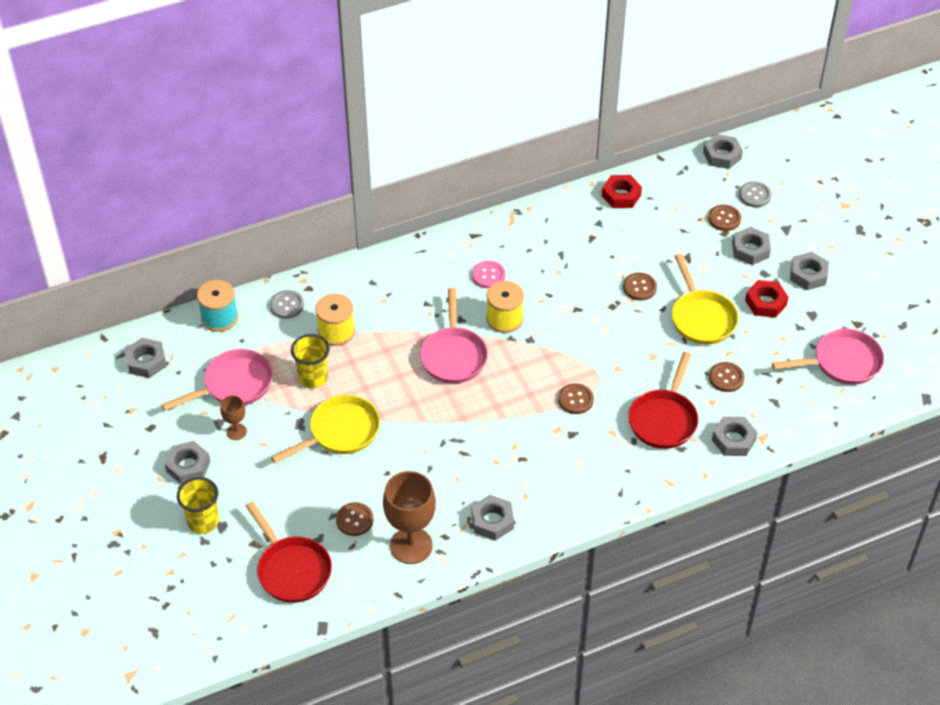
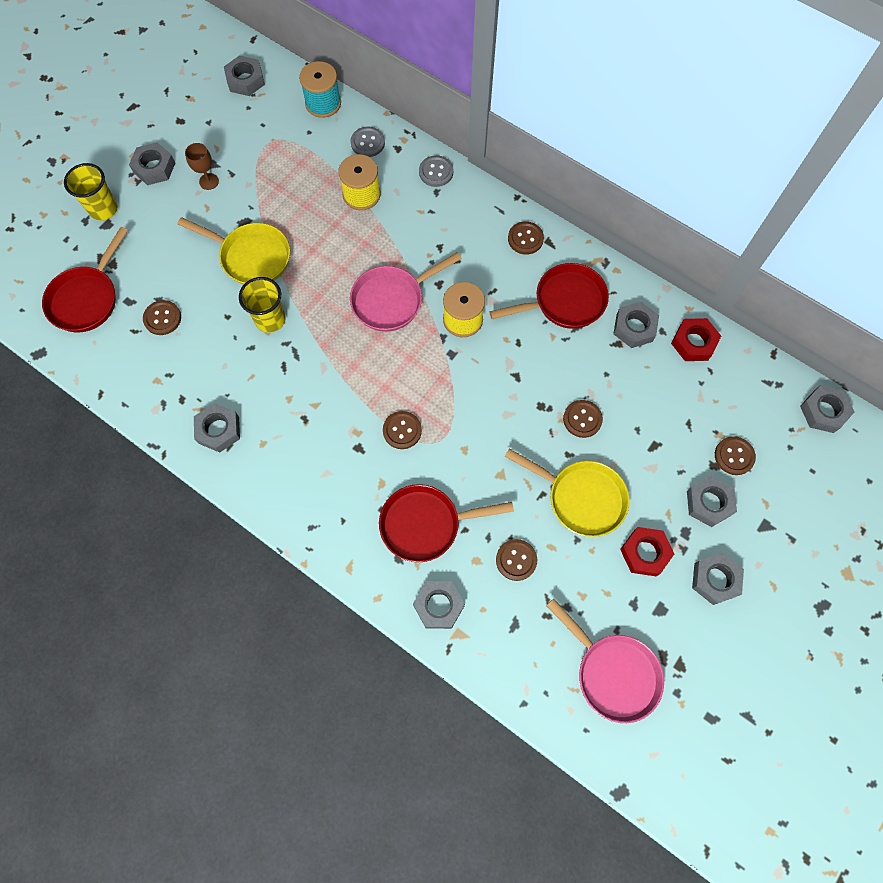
camera: 60 degrees right, 20 degrees up
(234, 385) = (257, 152): pink pan -> none
(313, 378) = (299, 205): yellow cup -> yellow cup (270, 320)
(411, 546) = (157, 377): brown goblet -> none
(460, 248) = (525, 239): none -> brown button
(488, 275) = (507, 279): pink button -> none
(534, 251) = (564, 302): none -> red pan
(585, 222) = (634, 328): none -> grey nut
(701, 318) = (581, 498): yellow pan -> yellow pan turned 105 degrees counterclockwise
(754, 195) = (790, 471): grey button -> grey button (436, 172)

